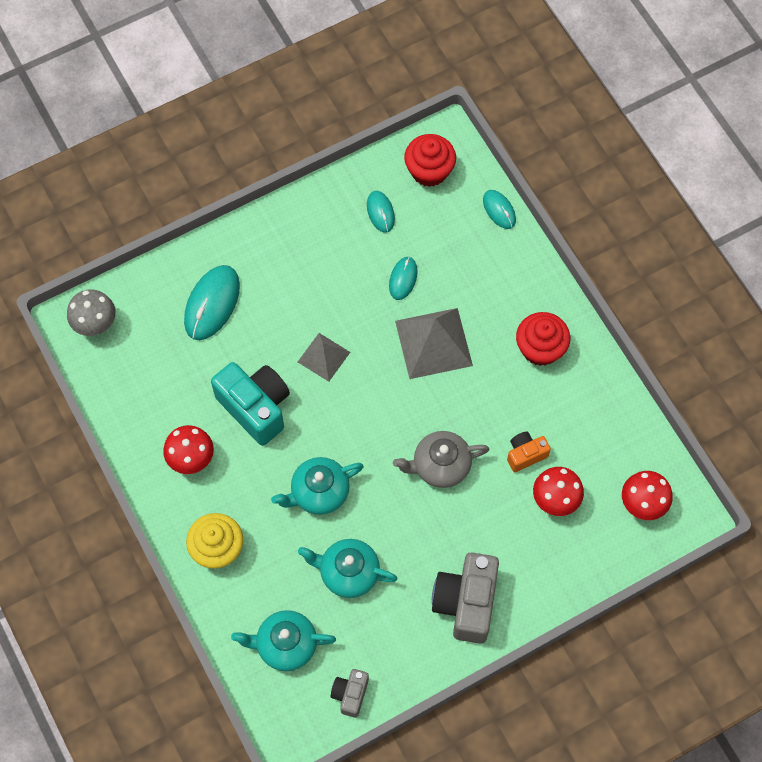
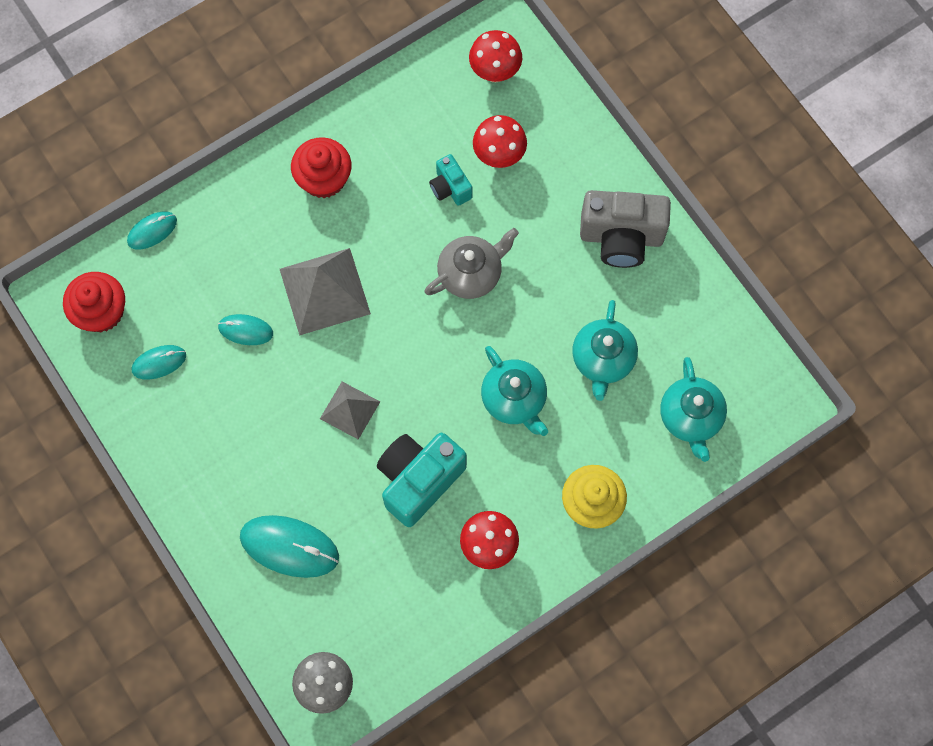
camera: 95 degrees left, 5 degrees up
(350, 694) = (734, 345): grey camera -> none
(440, 465) = (471, 273): grey teapot -> grey teapot turned 105 degrees counterclockwise
(525, 454) = (450, 188): orange camera -> turquoise camera

